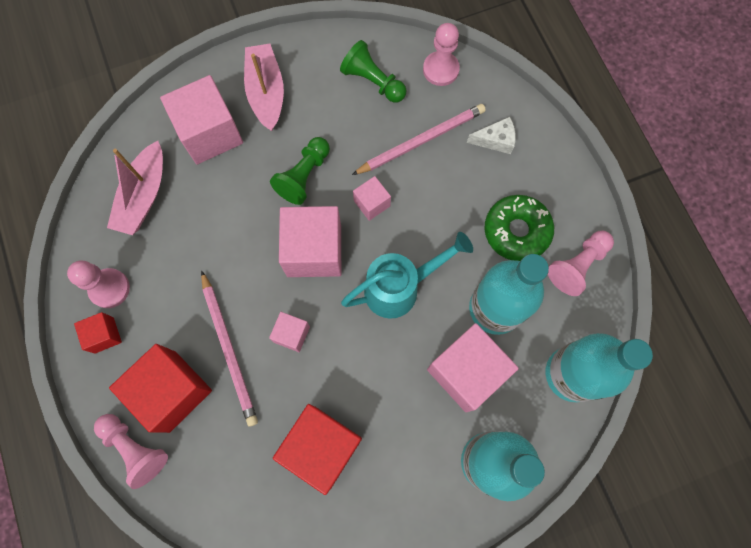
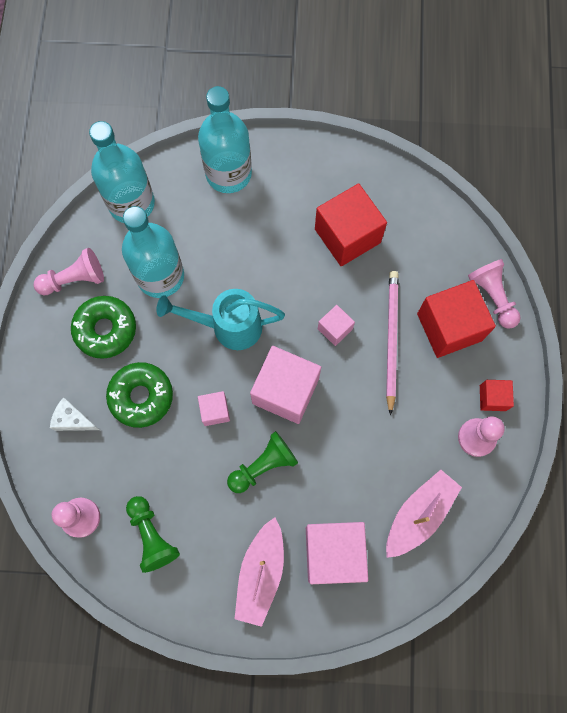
camera: 155 degrees left, 0 degrees up
(421, 141) = (139, 451): pink pencil -> none
(446, 186) = (141, 396): none -> green donut
(466, 371) = (210, 240): pink cube -> none

